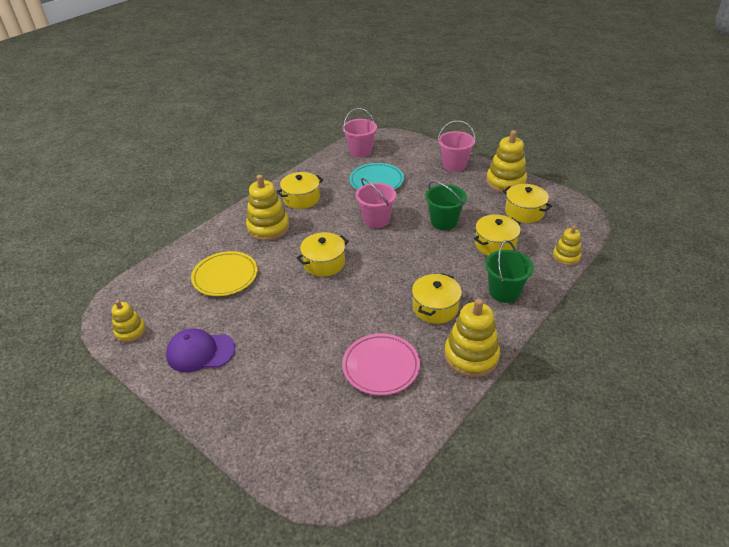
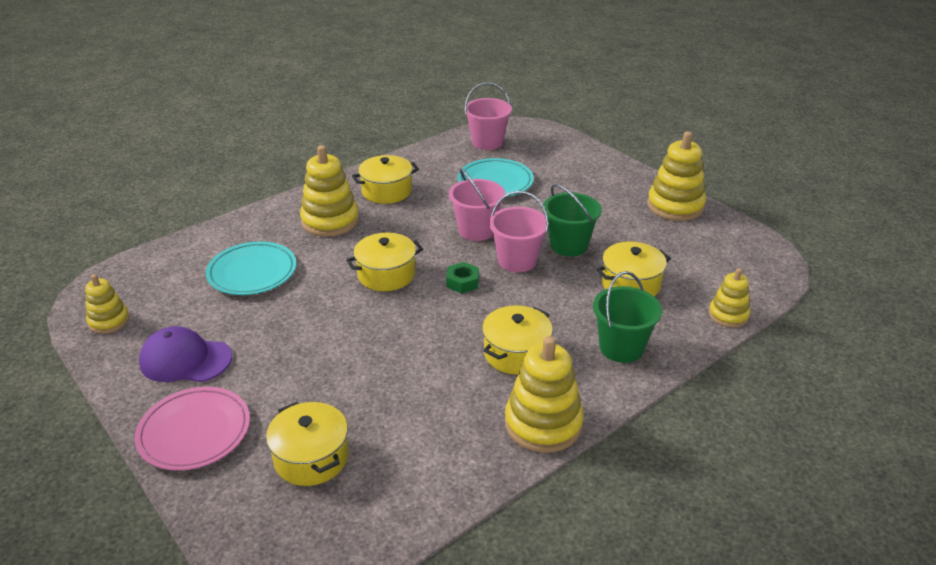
camera: 10 degrees right, 5 degrees down
(225, 276) = (252, 272): yellow plate -> turquoise plate
(380, 260) = (462, 282): none -> green nut
(381, 366) = (413, 416): pink plate -> pink plate (194, 432)
(454, 165) = (610, 175): pink bucket -> pink bucket (517, 261)
(524, 212) = (688, 248): yellow pot -> yellow pot (311, 458)

